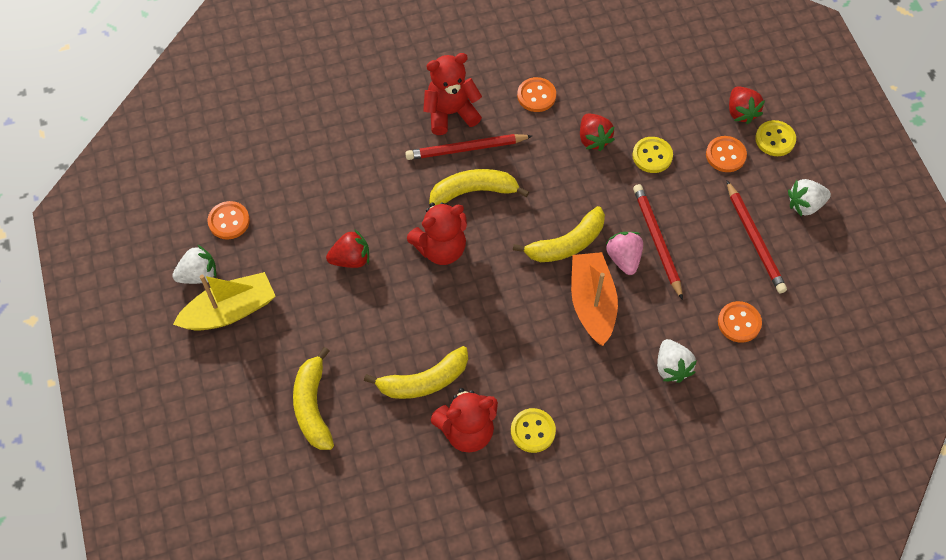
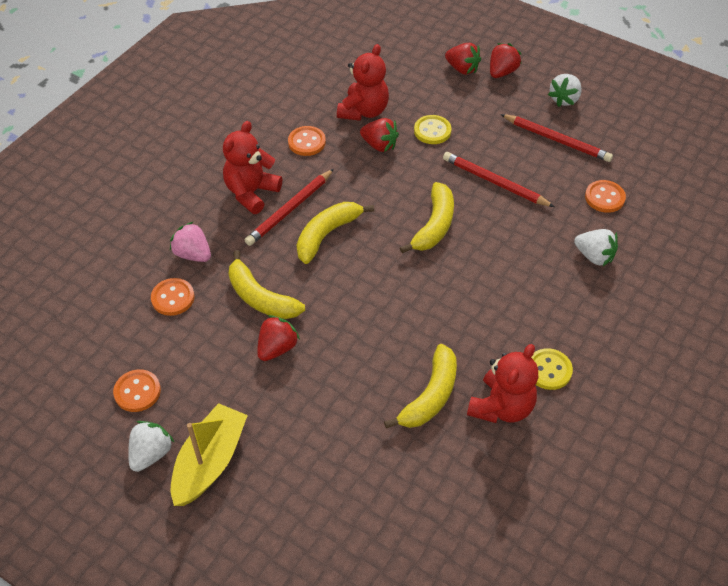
camera: 40 degrees left, 10 degrees down
(313, 406) = (360, 483): yellow banana -> yellow banana (260, 297)
(441, 248) = (343, 291): red teddy bear -> red teddy bear (364, 111)
(592, 303) = (495, 252): orange boat -> none
(624, 258) = (485, 208): pink strawberry -> pink strawberry (193, 254)
(725, 155) = (481, 100): orange button -> orange button (173, 298)
(775, 139) = (502, 72): yellow button -> red strawberry

